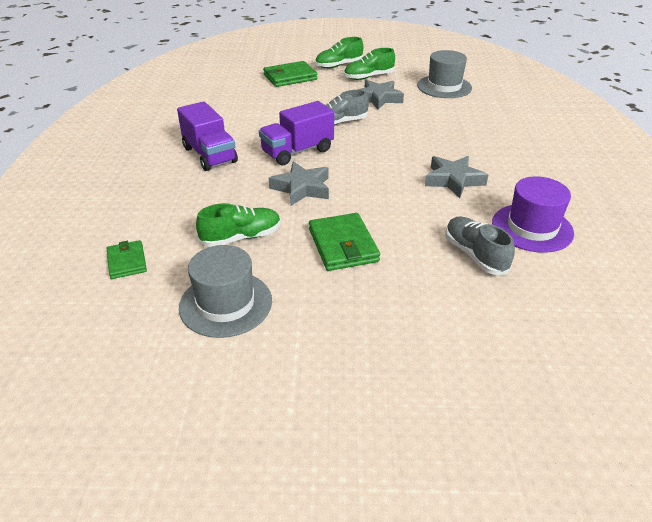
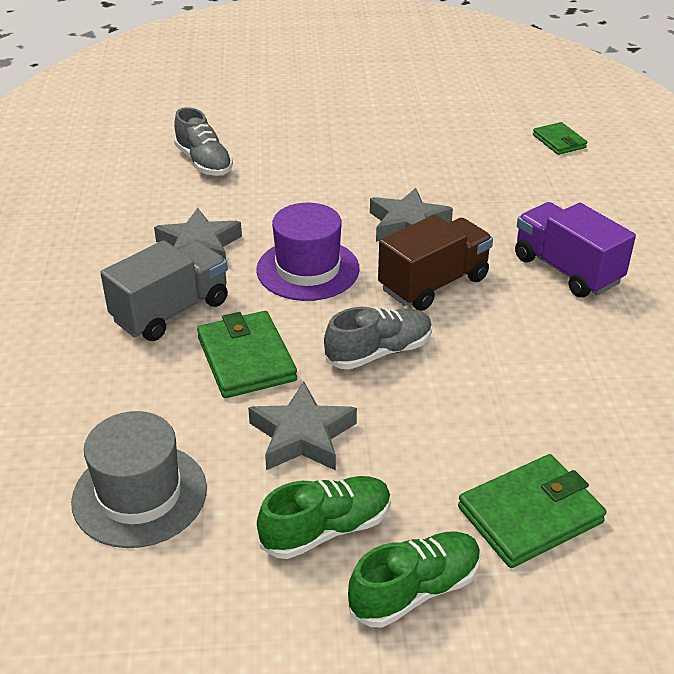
camera: 175 degrees right, 0 degrees up
(226, 303) = (442, 117): grey hat -> none
(241, 237) = (457, 167): green shoe -> none
(297, 151) = (433, 284): purple truck -> brown truck
(343, 245) = (344, 165): green wallet -> green wallet (246, 359)
(457, 145) = (171, 311): none -> grey truck
(532, 228) = (126, 191): purple hat -> purple hat (308, 269)

